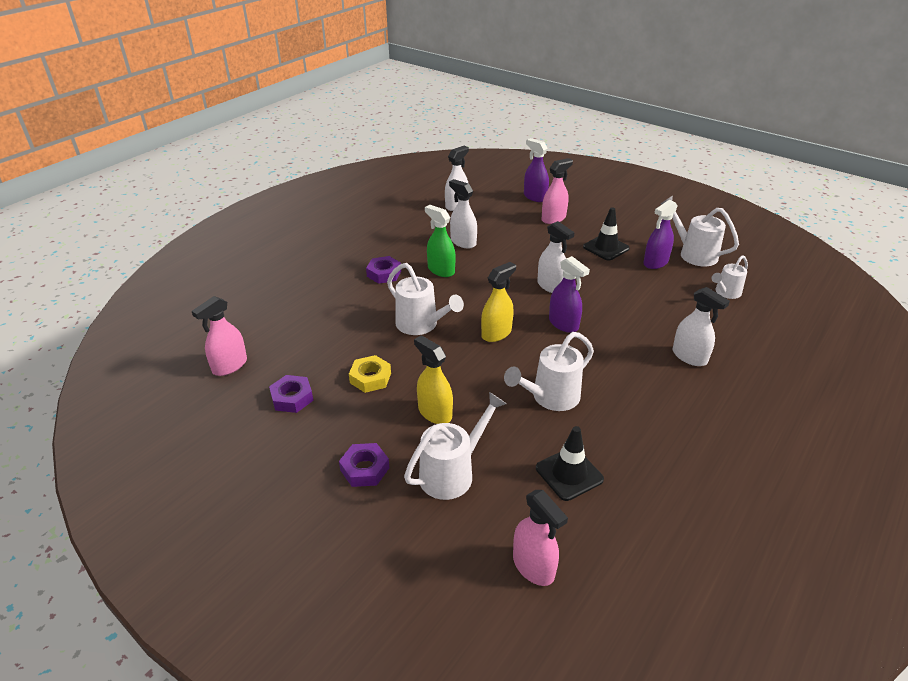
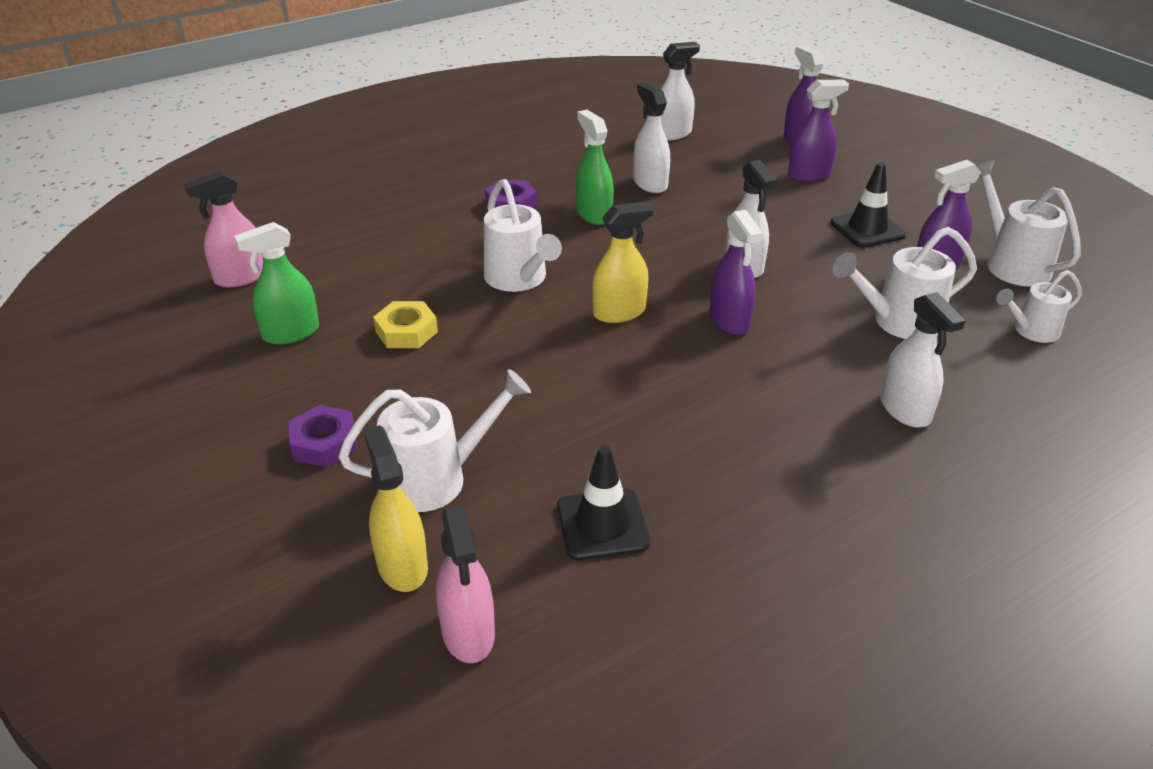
camera: 20 degrees right, 0 degrees up
(292, 398) = (291, 333): purple nut -> green spray bottle
(434, 413) = (463, 396): yellow spray bottle -> yellow spray bottle (402, 566)
(550, 398) = (642, 416): white watering can -> white watering can (897, 322)
(553, 218) = (809, 175): pink spray bottle -> purple spray bottle

